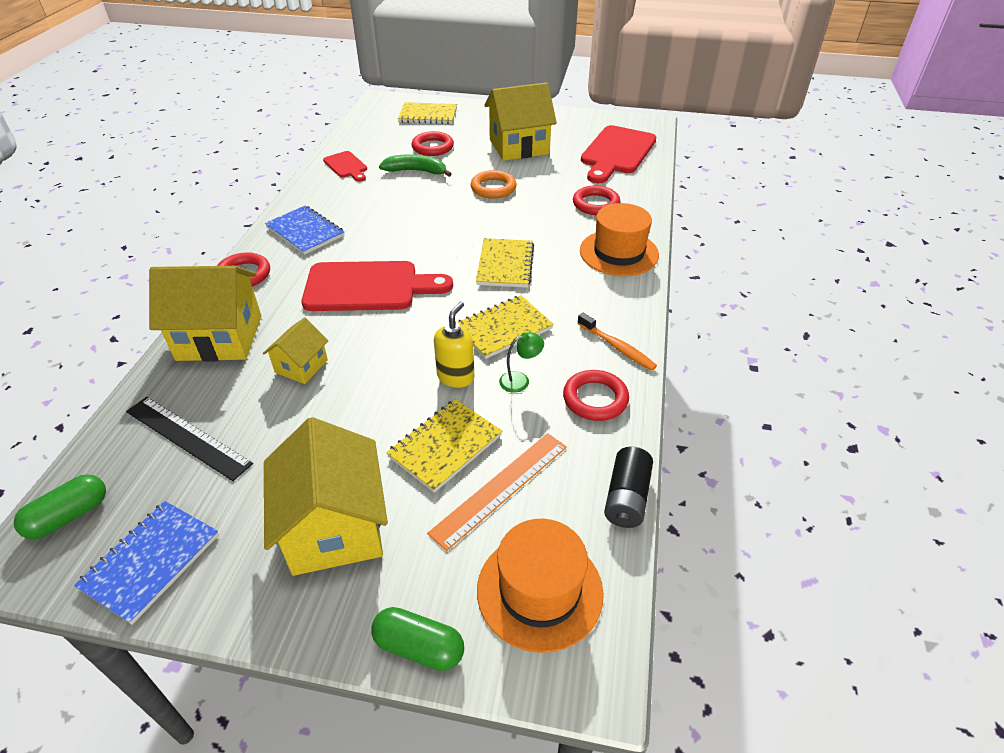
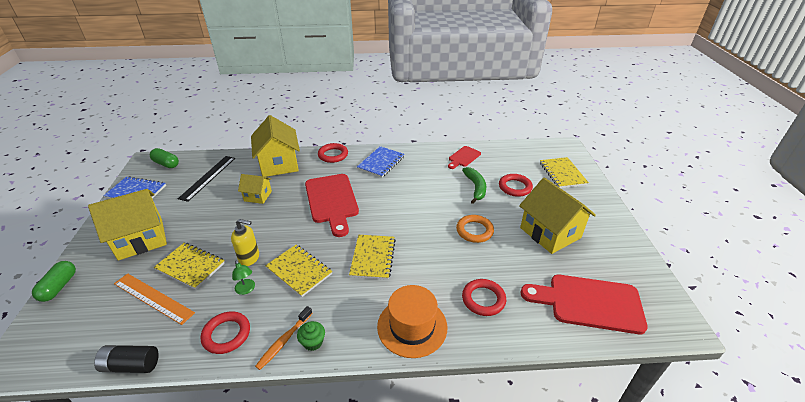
camera: 75 degrees right, 5 degrees down
(505, 265) = (373, 258): yellow notebook -> yellow notebook turned 75 degrees counterclockwise
(539, 591) = (74, 329): orange hat -> none
(624, 324) = (313, 342): none -> green cupcake

